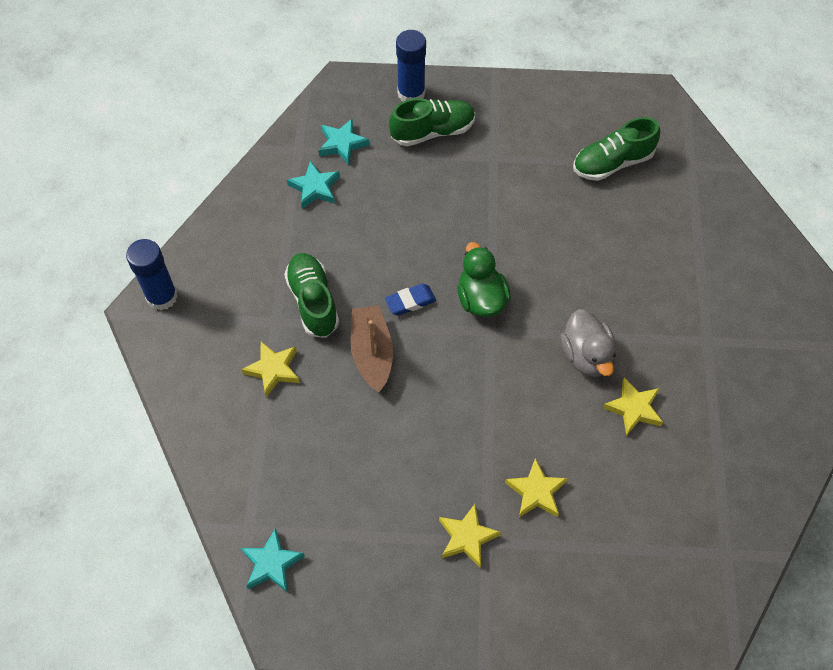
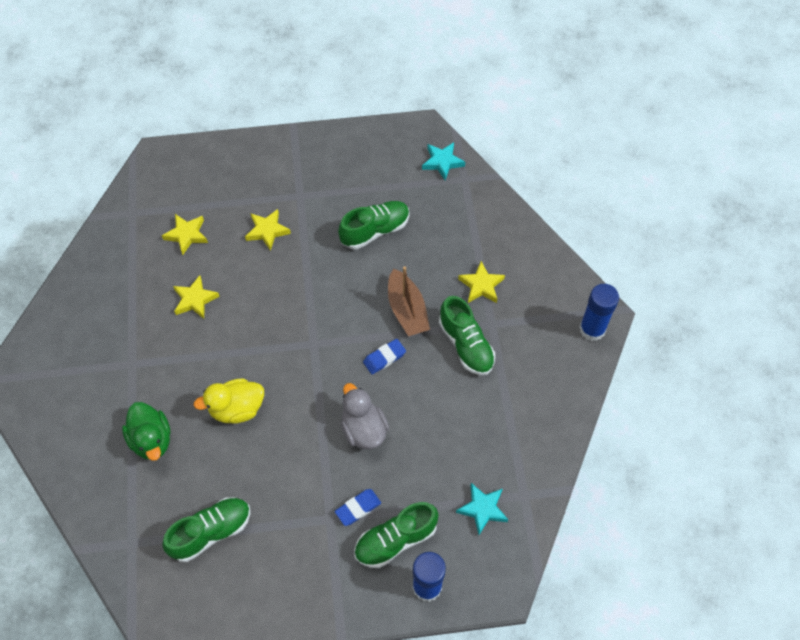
camera: 170 degrees right, 0 degrees up
(315, 188) = (495, 455): turquoise star -> none
(390, 468) = (375, 231): none -> green shoe
(465, 162) = (358, 508): none -> blue eraser
(467, 537) = (313, 196): yellow star -> yellow star (186, 235)
(481, 299) = (324, 370): green duck -> green duck (151, 440)
(584, 272) = (237, 409): none -> yellow duck
(586, 356) = (233, 335): grey duck -> grey duck (363, 429)

